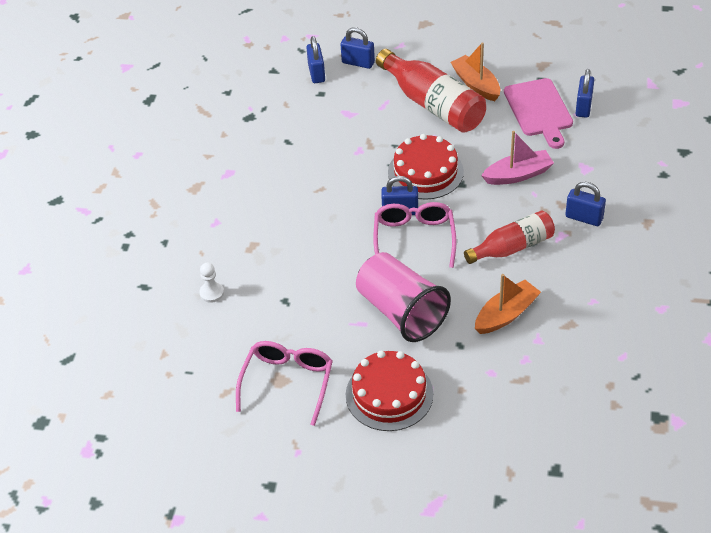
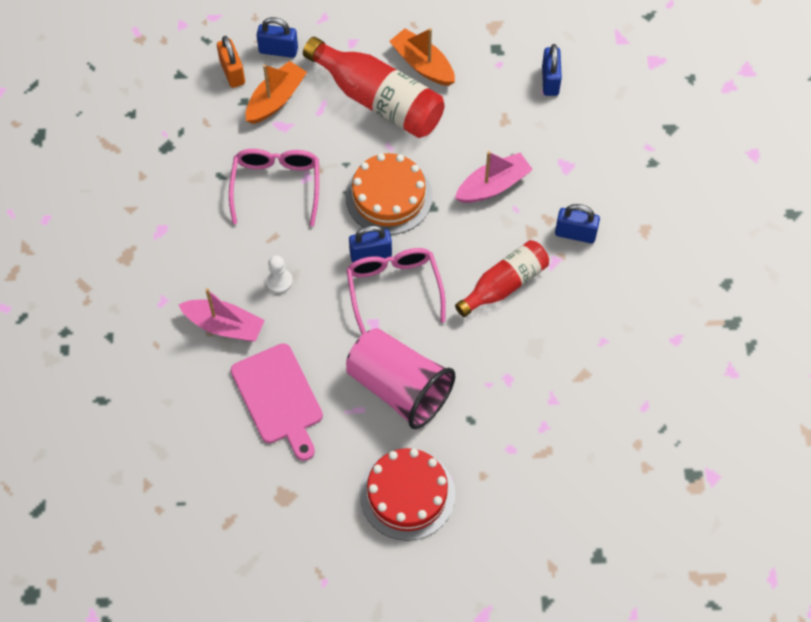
camera: 15 degrees left, 15 degrees up
(212, 293) = (181, 396): white pawn -> white pawn (279, 281)
(262, 246) = (224, 326): none -> pink boat
(288, 382) = (294, 498): pink glasses -> pink glasses (276, 186)
(316, 73) = (232, 72): blue padlock -> orange padlock
(425, 172) = (388, 196): red cake -> orange cake
(506, 314) = (513, 373): orange boat -> orange boat (275, 99)
(539, 110) = (501, 92): pink cutting board -> pink cutting board (278, 398)

